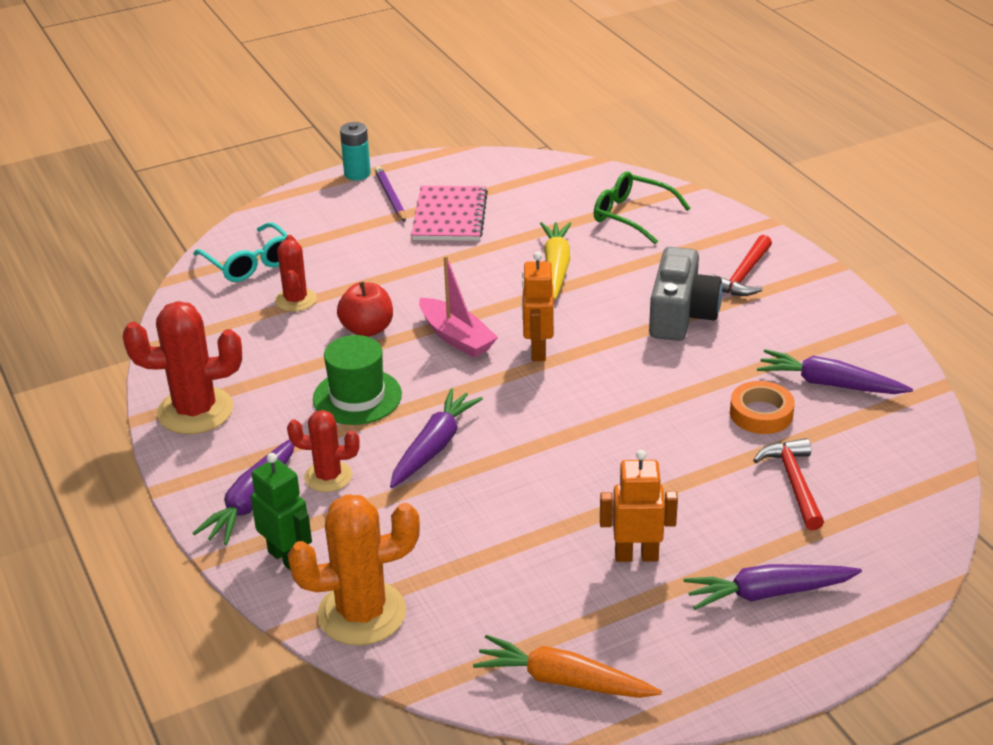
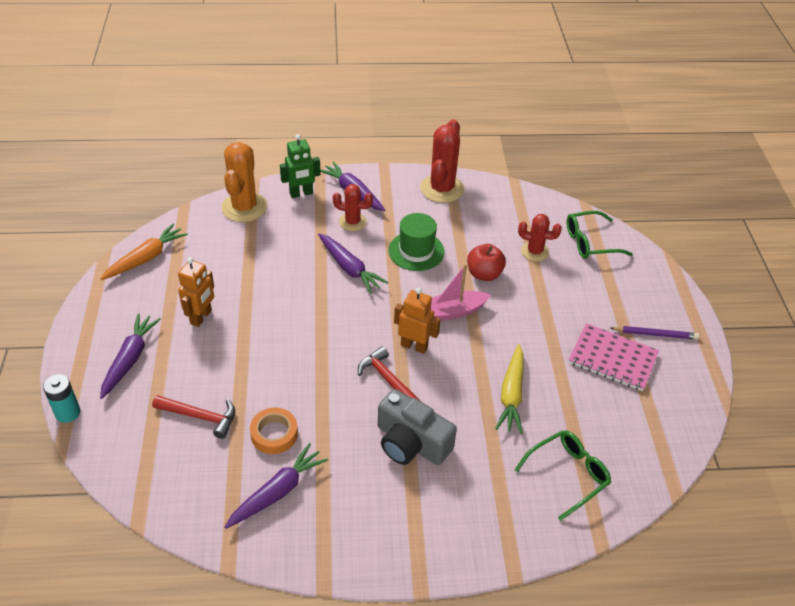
camera: 110 degrees right, 10 degrees up
(250, 263) = (590, 242): turquoise glasses -> green glasses
(328, 476) = (352, 222): red cactus -> red cactus turned 75 degrees clockwise
(357, 174) = (698, 326): turquoise battery -> turquoise battery (67, 413)
(556, 267) = (511, 394): yellow carrot -> yellow carrot turned 75 degrees clockwise
(743, 276) = (441, 509): red hammer -> red hammer (388, 380)

